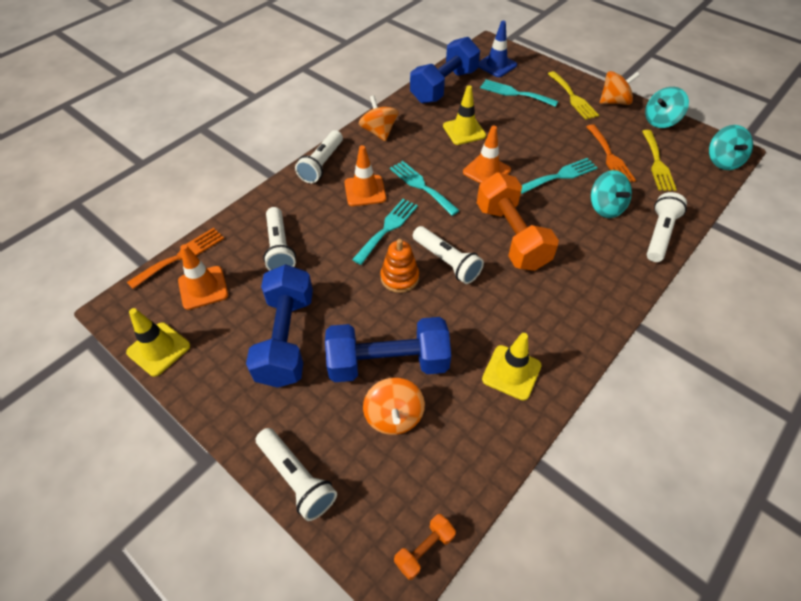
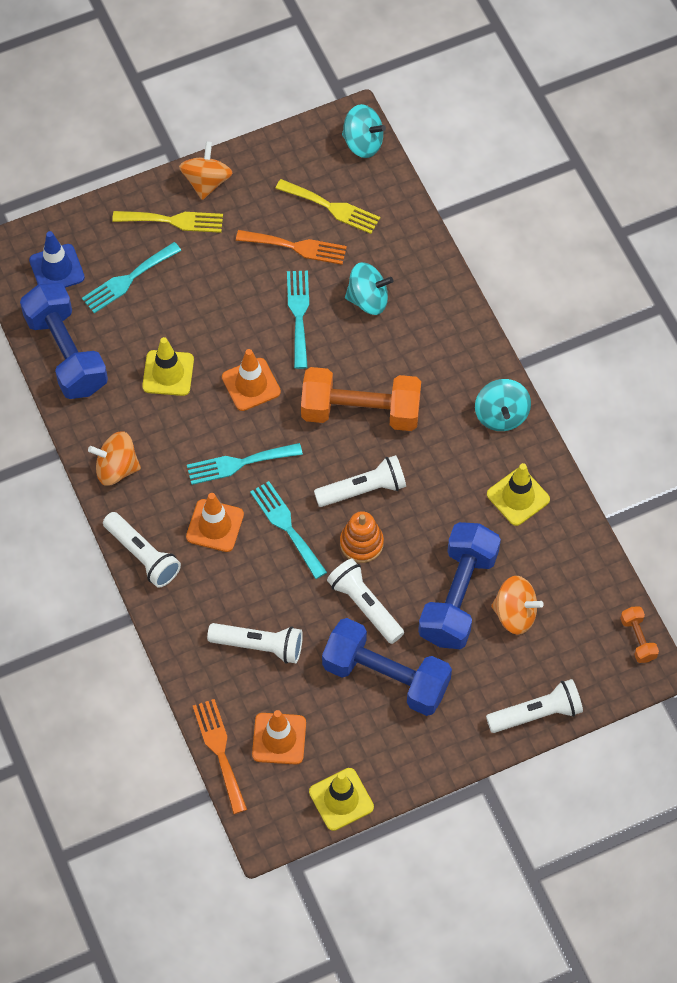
camera: 65 degrees left, 10 degrees up
(659, 234) = (429, 274): white flashlight -> white flashlight (365, 606)
(660, 121) = (267, 157): turquoise spinning top -> turquoise spinning top (501, 415)

